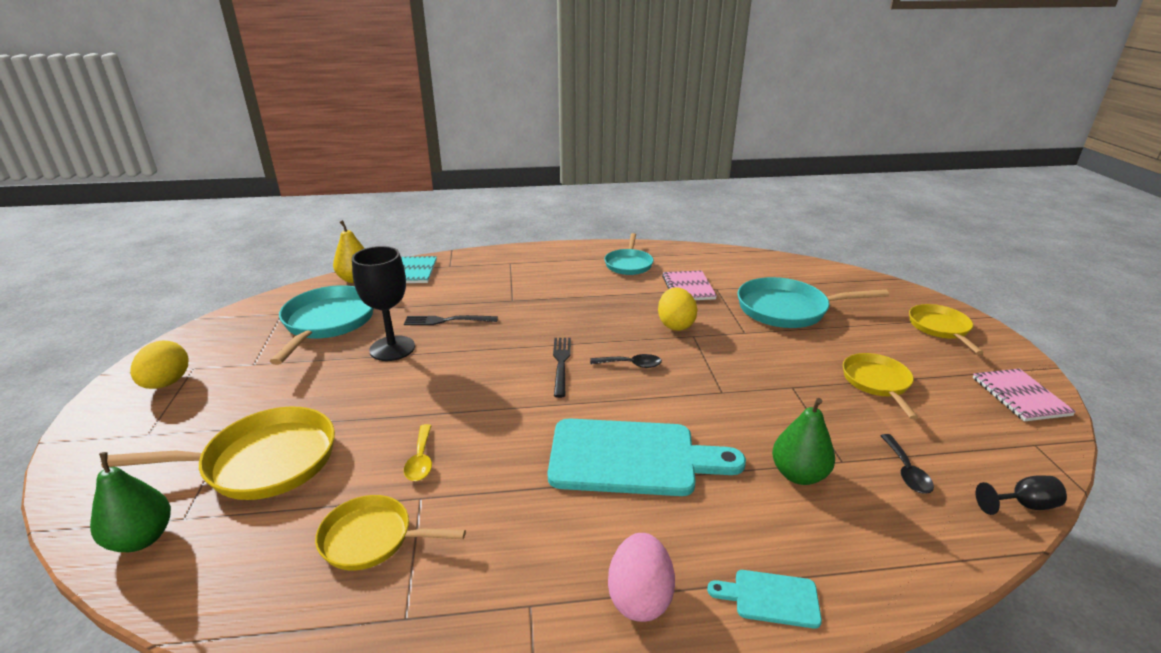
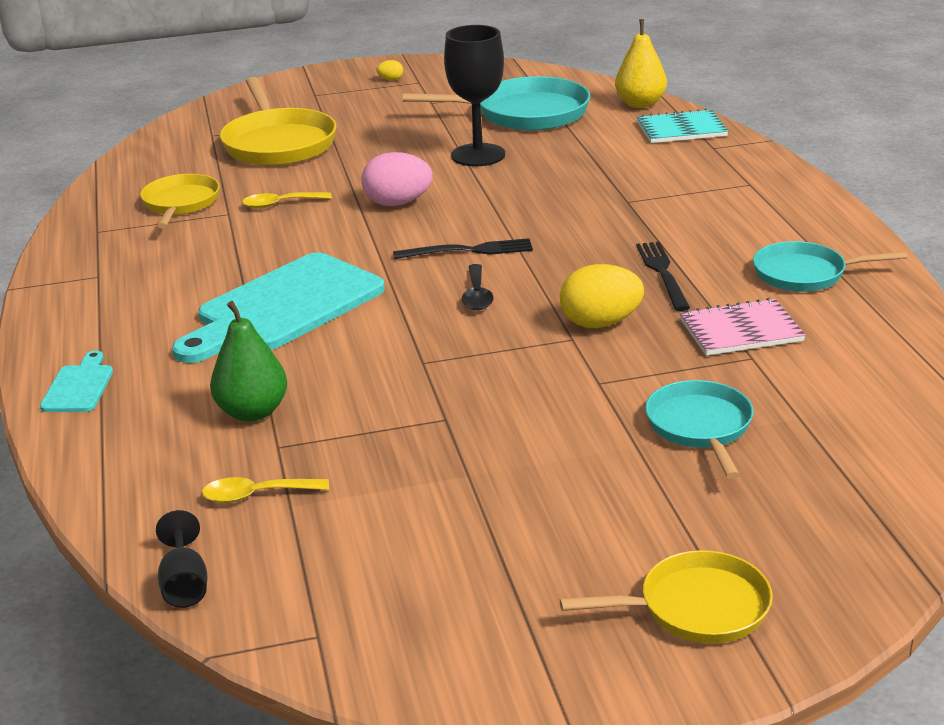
camera: 85 degrees right, 0 degrees up
(142, 538) = (191, 128): green pear -> none
(167, 383) = (391, 80): yellow egg -> yellow egg, size x0.46
(447, 320) = (553, 171): black fork -> black fork (662, 273)
(632, 458) = (283, 307): turquoise cutting board -> turquoise cutting board turned 45 degrees clockwise
(639, 597) = (95, 322): pink egg -> pink egg (398, 203)
(787, 309) = (700, 427): turquoise pan -> turquoise pan, size x0.63
(877, 383) = (471, 498): yellow pan -> none
(906, 471) = (256, 495): black spoon -> yellow spoon
(1020, 396) = (456, 656): pink notebook -> none

